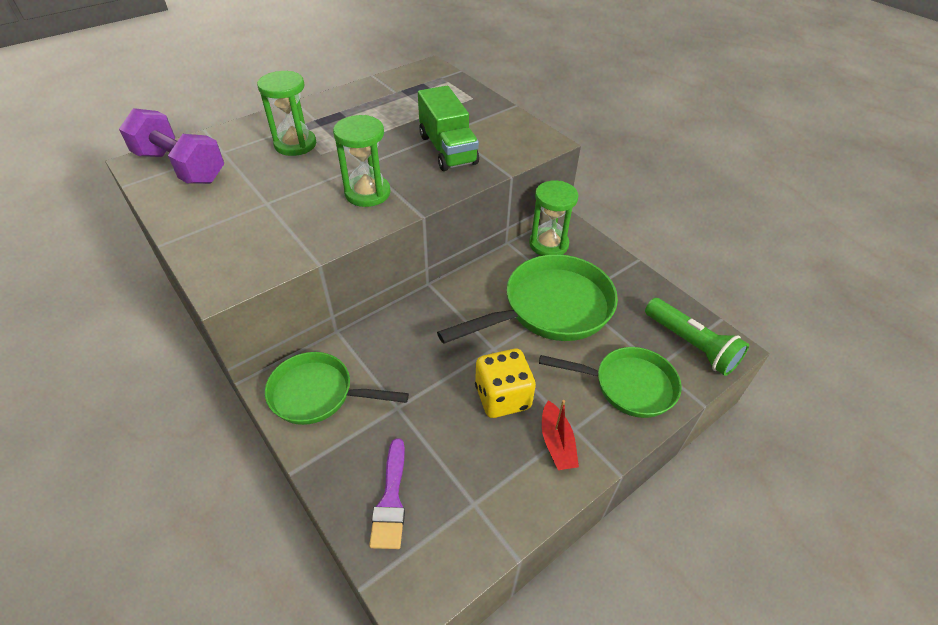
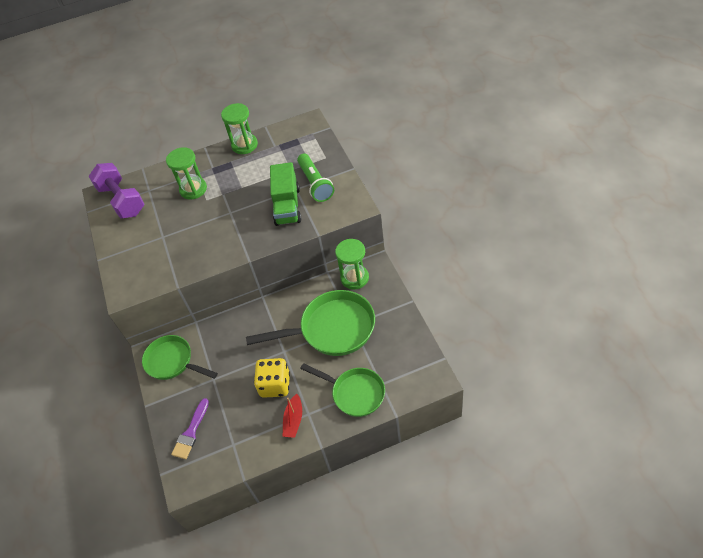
camera: 25 degrees right, 5 degrees up
(367, 193) = (223, 237): green hourglass -> green hourglass (244, 145)
(691, 345) = (411, 373): green flashlight -> green flashlight (315, 184)

